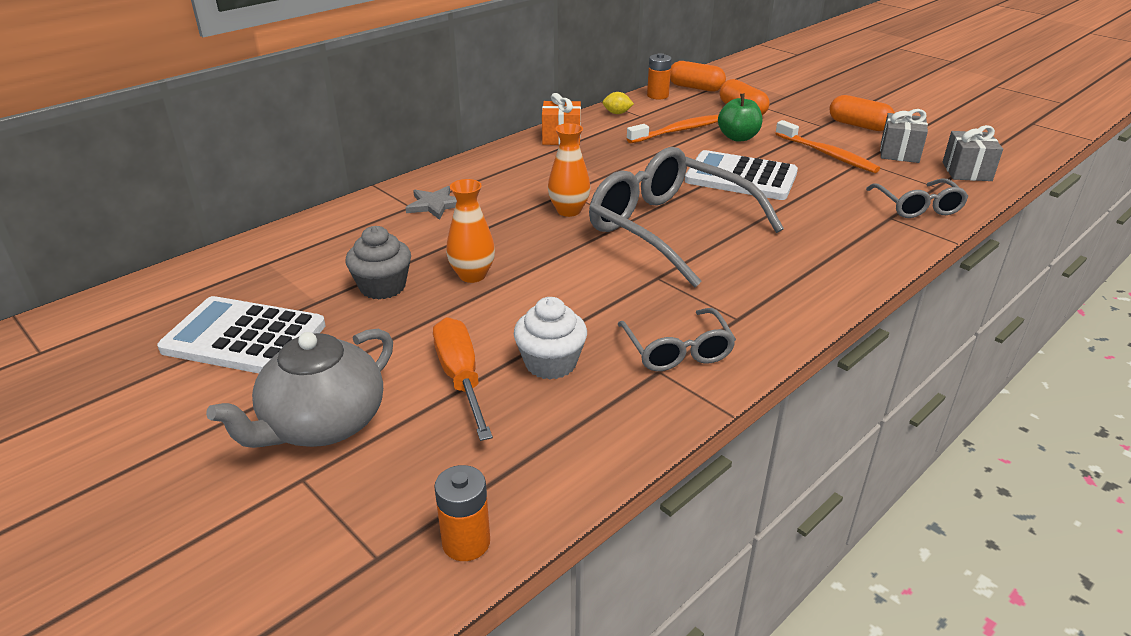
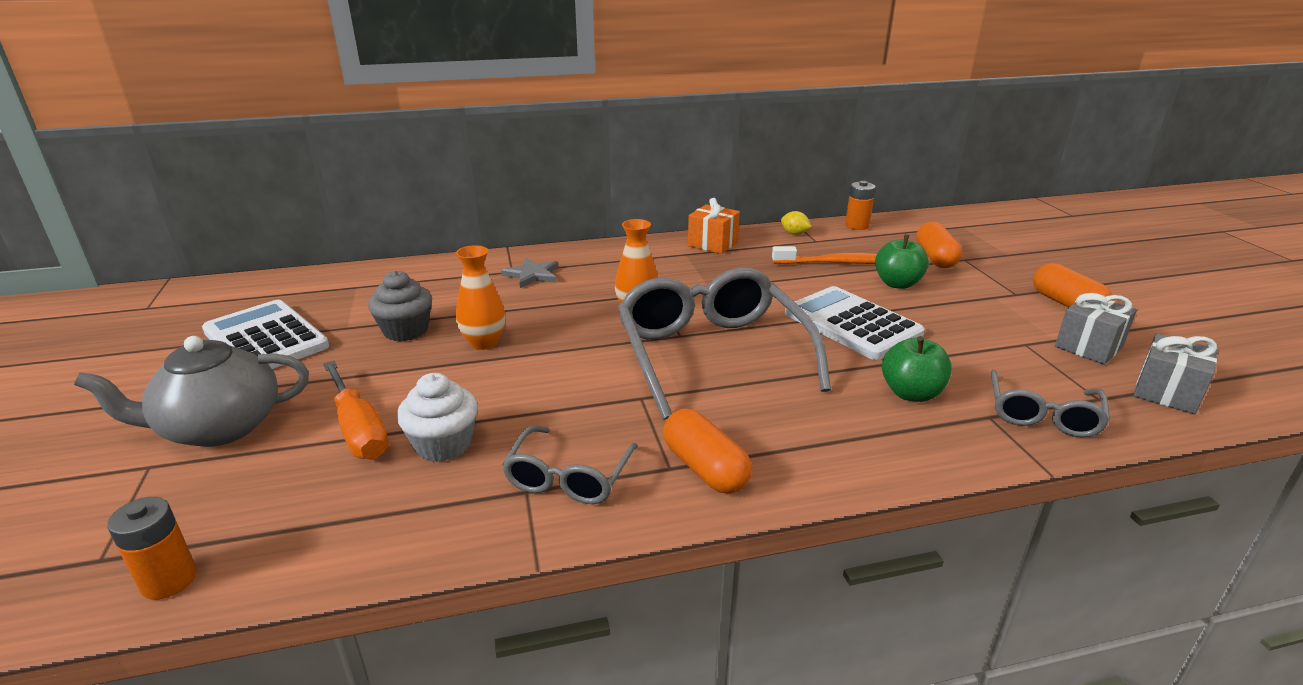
camera: 30 degrees right, 5 degrees down
(461, 378) = (359, 429): orange screwdriver -> orange screwdriver turned 135 degrees clockwise
(695, 88) = (907, 226): orange capsule -> orange capsule (704, 468)
(827, 154) = (986, 325): orange toothbrush -> none
(831, 216) = (911, 393): none -> green apple

